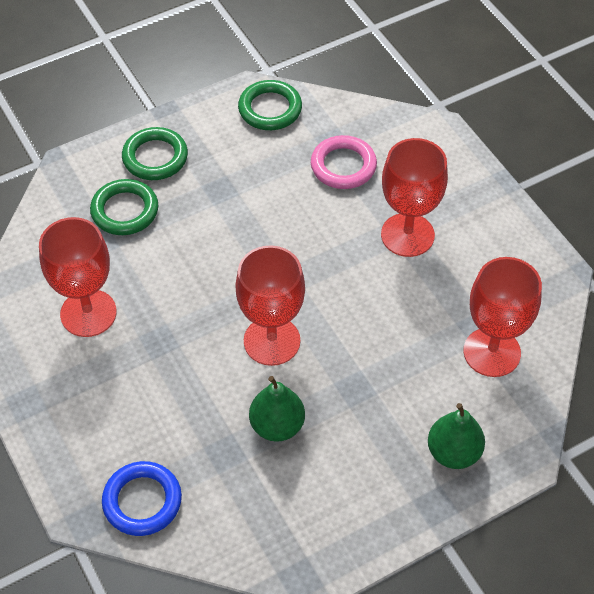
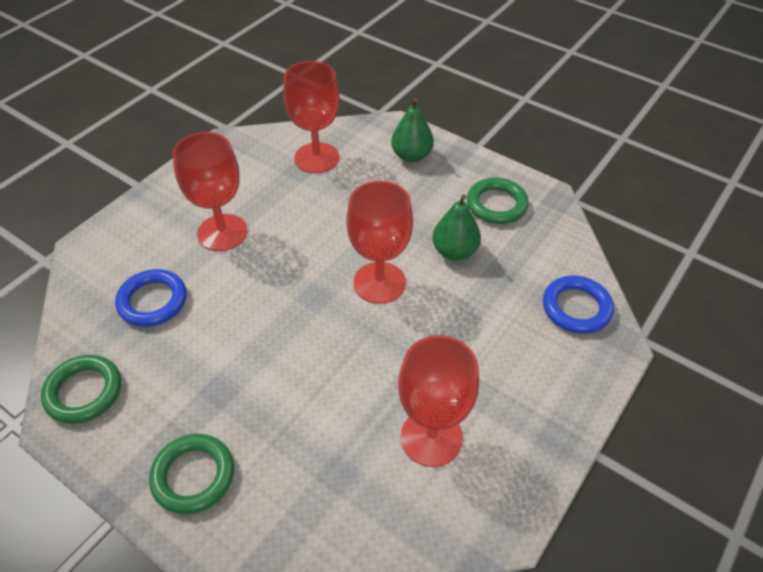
camera: 115 degrees left, 5 degrees down
(125, 211) = (285, 469): green ring -> green ring (496, 204)
(343, 166) = (152, 301): pink ring -> blue ring

